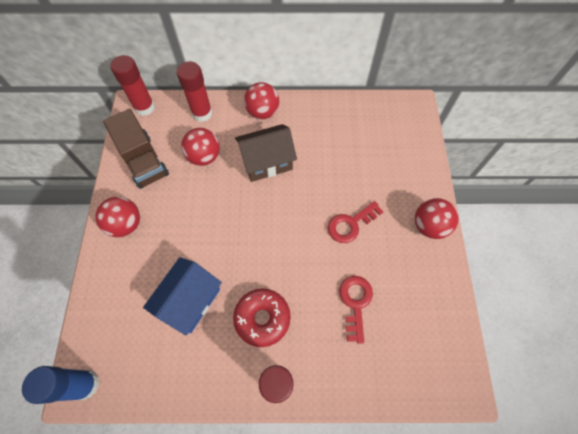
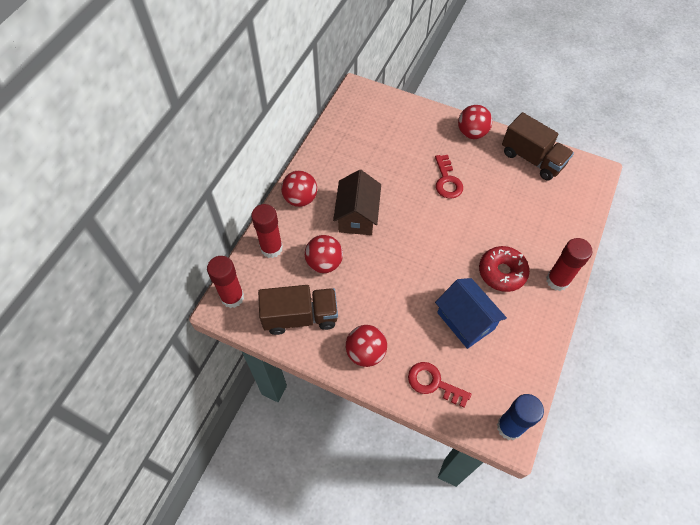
camera: 65 degrees left, 5 degrees down
(355, 303) = (513, 206): red key -> red key (433, 383)
(433, 303) = (532, 159): none -> brown truck

